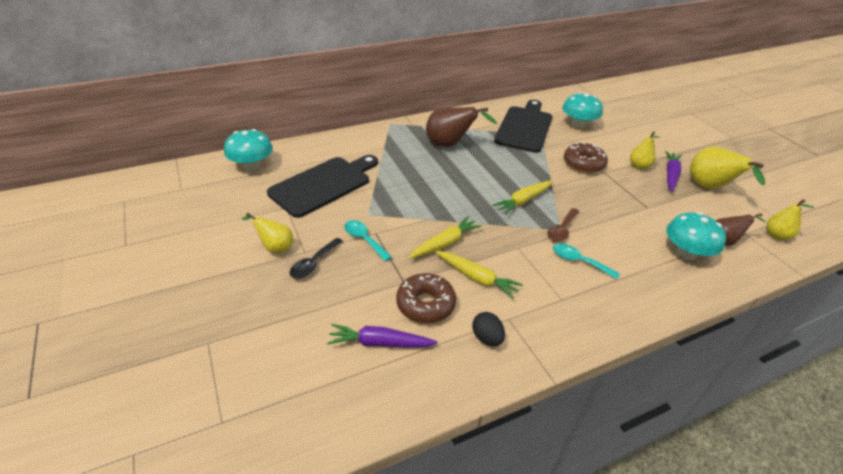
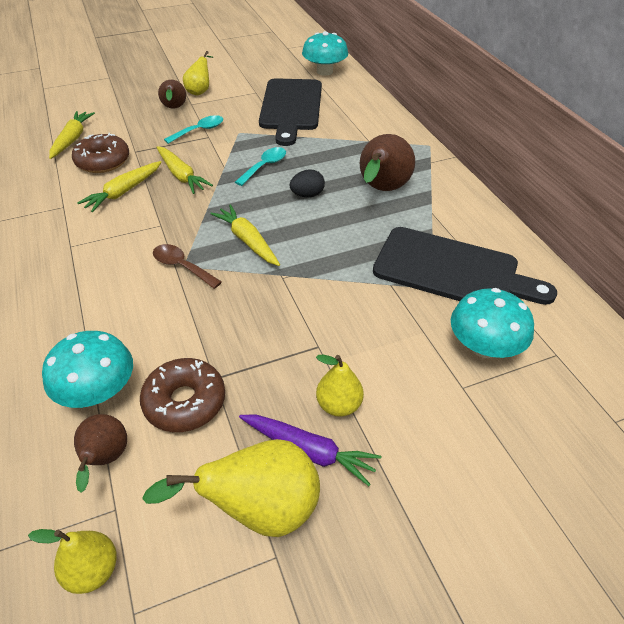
camera: 95 degrees right, 5 degrees up
(313, 263) = (174, 108): black spoon -> brown pear
(324, 184) = (291, 107): black cutting board -> black cutting board turned 45 degrees clockwise
(380, 343) = (72, 139): purple carrot -> yellow carrot
(487, 338) = (48, 191): black egg -> black egg (307, 195)
(578, 261) = (121, 270): turquoise spoon -> turquoise spoon (265, 166)
(583, 164) = (342, 324): brown donut -> brown donut (185, 402)

